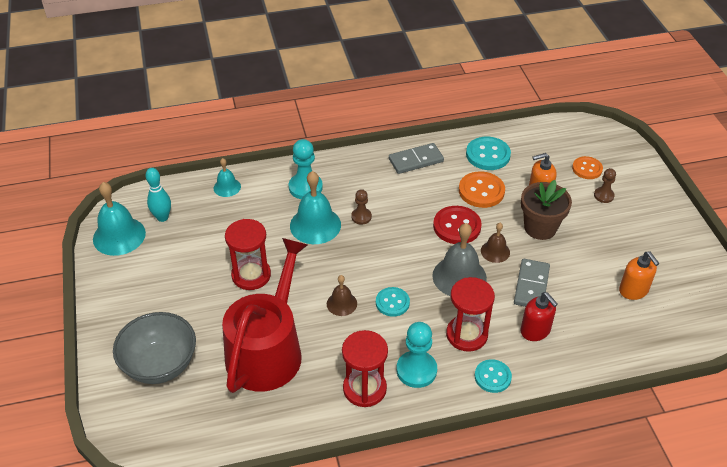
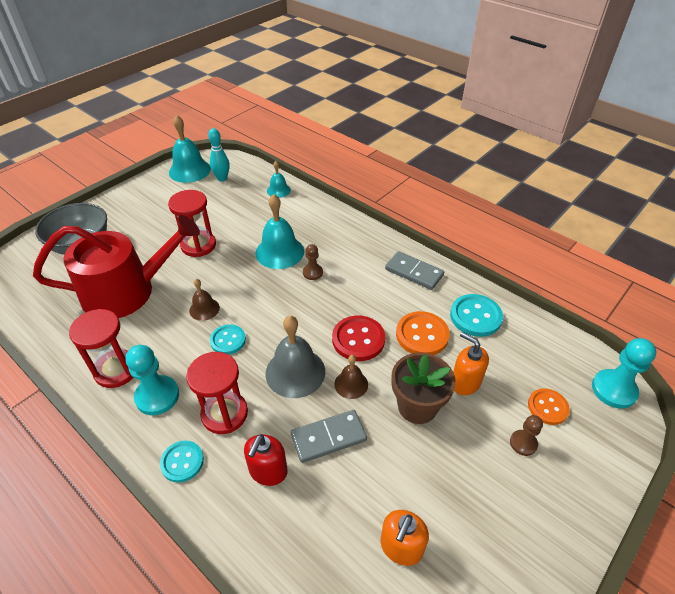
camera: 55 degrees right, 0 degrees up
(305, 187) = (316, 227): turquoise pawn -> turquoise pawn (614, 390)

